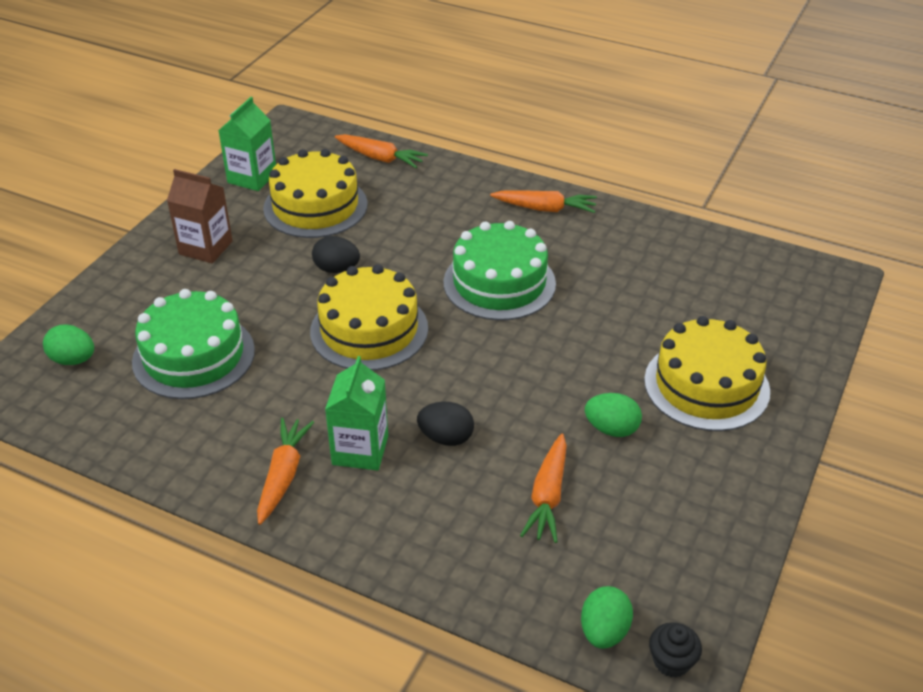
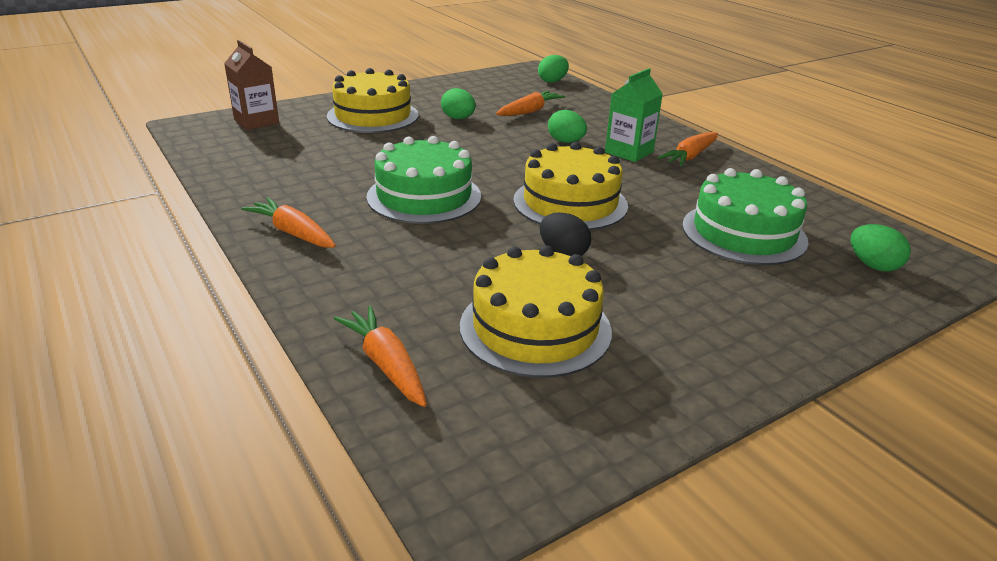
camera: 150 degrees left, 10 degrees down
(205, 248) = (706, 326): brown carton -> brown carton (256, 121)
(252, 177) = (598, 409): green carton -> none
(446, 438) = (566, 142): black egg -> green egg
(671, 661) = (532, 71): black cupcake -> none

